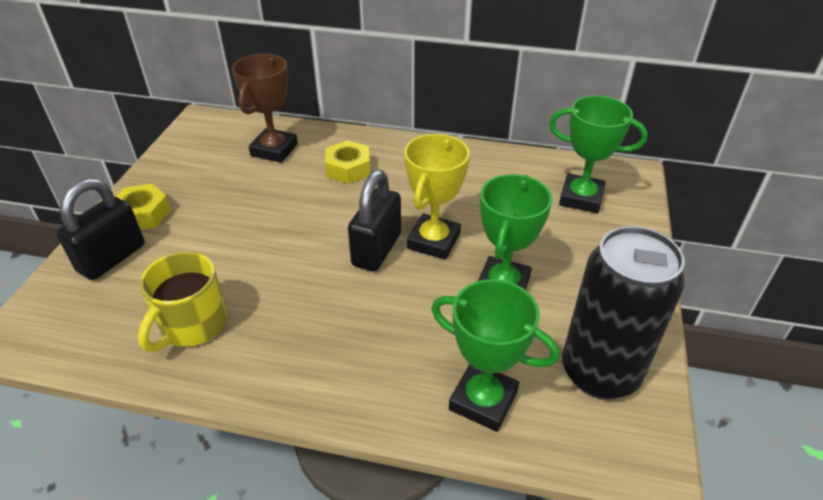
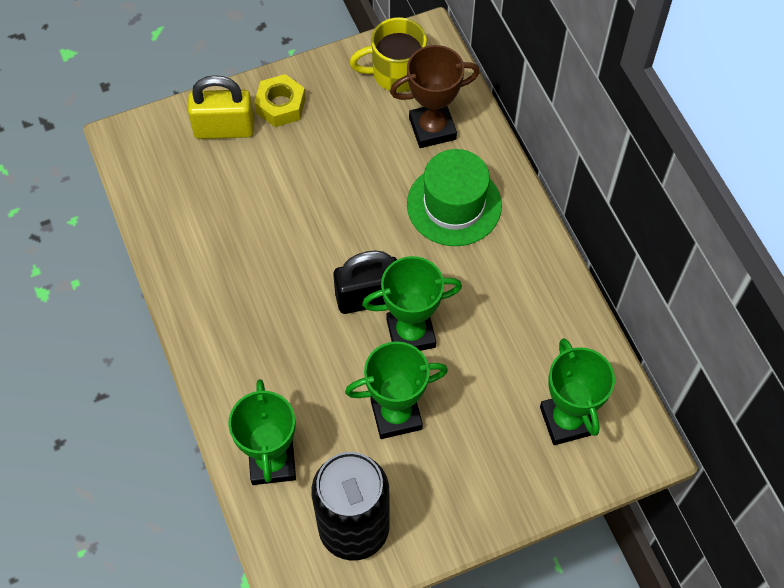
camera: 55 degrees right, 20 degrees up
(112, 258) = (224, 129): black padlock -> yellow padlock
(192, 325) = (205, 233): yellow mug -> yellow mug (396, 73)
(348, 169) = (454, 205): yellow nut -> green hat
(433, 241) = (411, 333): yellow trophy -> green trophy

